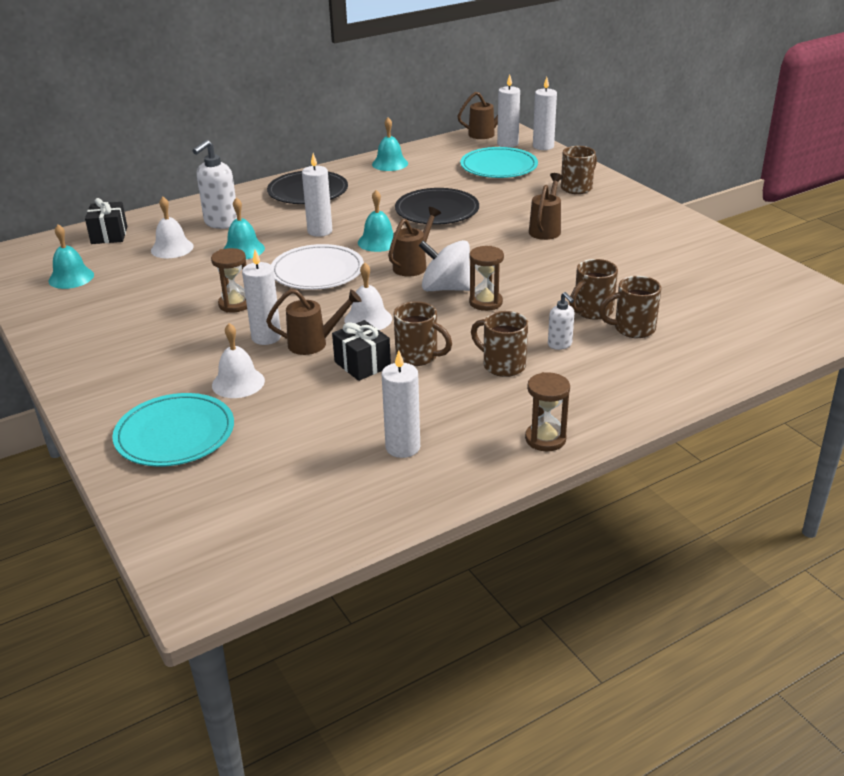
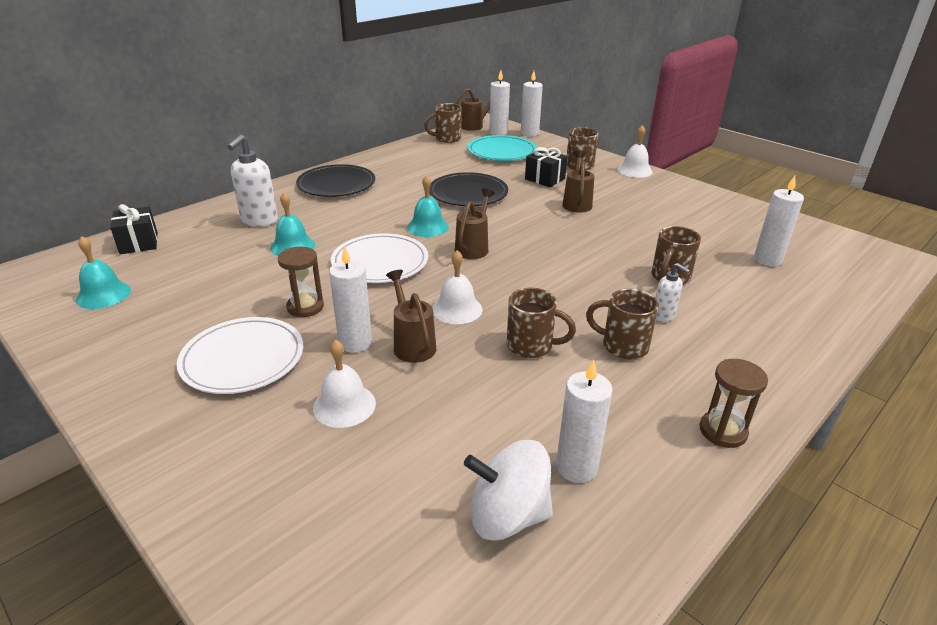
camera: 15 degrees left, 0 degrees up
(169, 340) = (243, 359): none -> white plate
(172, 248) = (214, 251): white bell -> white bell (634, 170)
(175, 434) = (289, 492): turquoise plate -> none
(314, 343) = (412, 344): brown watering can -> brown watering can turned 90 degrees counterclockwise
(320, 231) = (364, 221): white candle -> white candle (767, 259)
(362, 364) = (477, 363): black gift -> black gift (545, 179)
(390, 163) = (403, 155): turquoise bell -> none
(445, 288) = (518, 268): white spinning top -> white spinning top (507, 515)
(485, 302) = (565, 278): brown hourglass -> none
(632, 329) = (719, 292): brown mug -> brown mug (447, 139)

